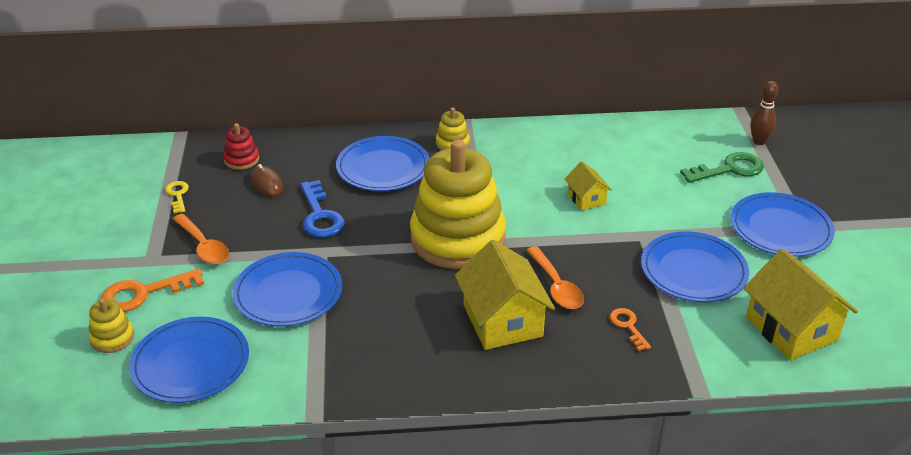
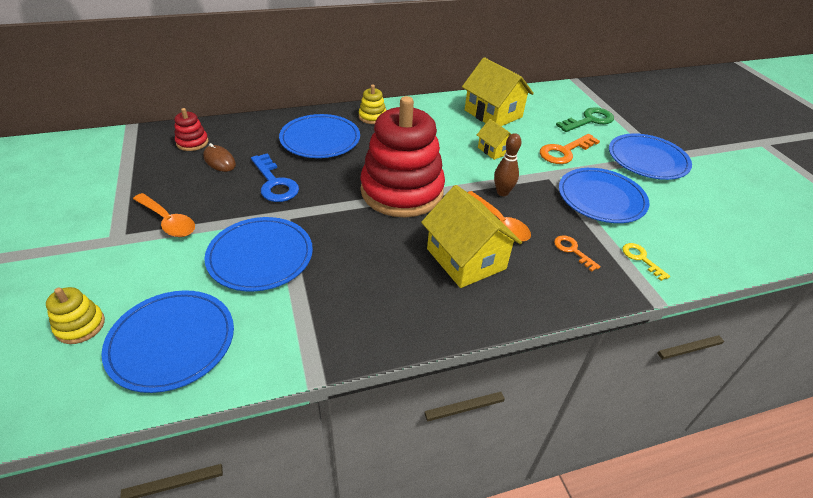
camera: 15 degrees left, 5 degrees up
(143, 293) = (111, 274): orange key -> orange key (564, 152)
(177, 195) = (135, 177): yellow key -> yellow key (641, 258)
(457, 238) = (402, 191): yellow stacking toy -> red stacking toy
(759, 141) = (600, 100): brown bowling pin -> brown bowling pin (502, 192)
(791, 329) = (698, 237): yellow house -> yellow house (493, 113)

